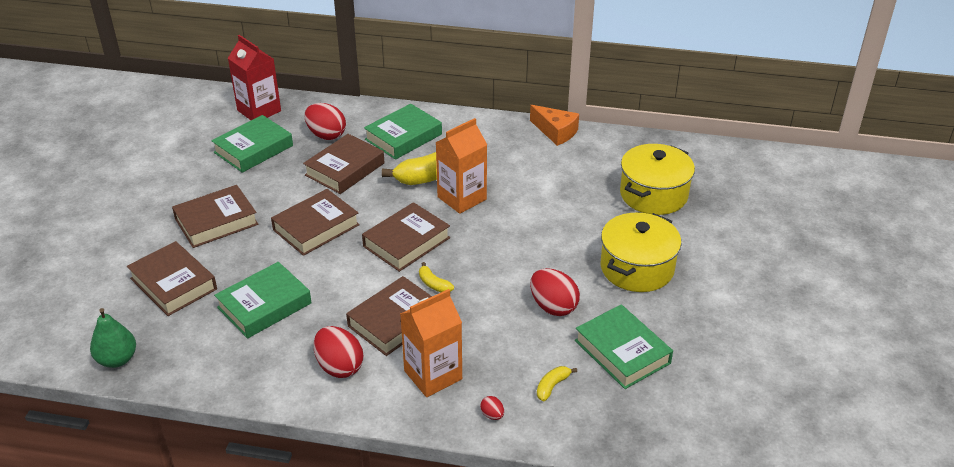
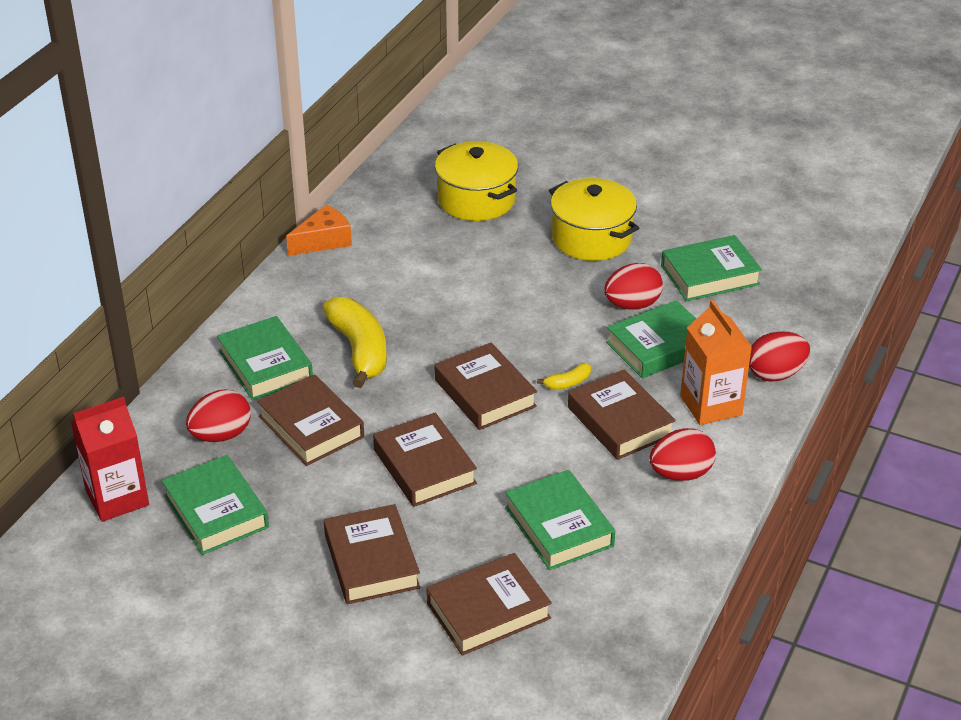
camera: 75 degrees left, 0 degrees up
(117, 359) = (618, 670): green pear -> none
(462, 198) = (420, 336): orange carton -> none
(492, 415) = (775, 374): red egg -> red egg, size x2.19
(502, 331) = (659, 346): none -> green book
(552, 386) = (745, 328): yellow banana -> none

